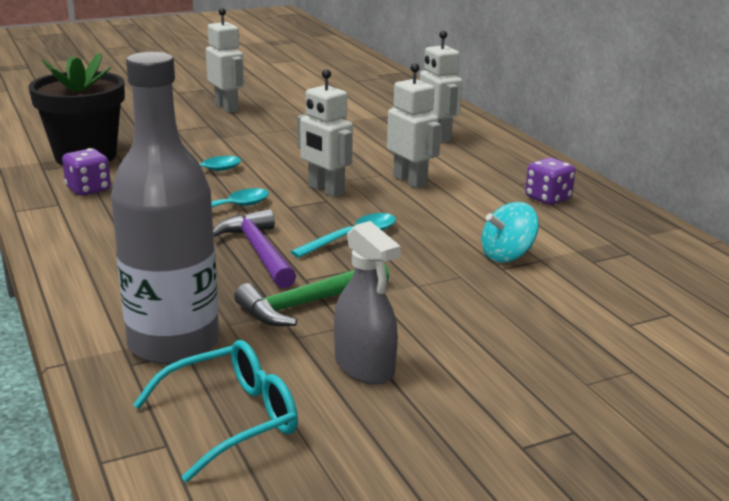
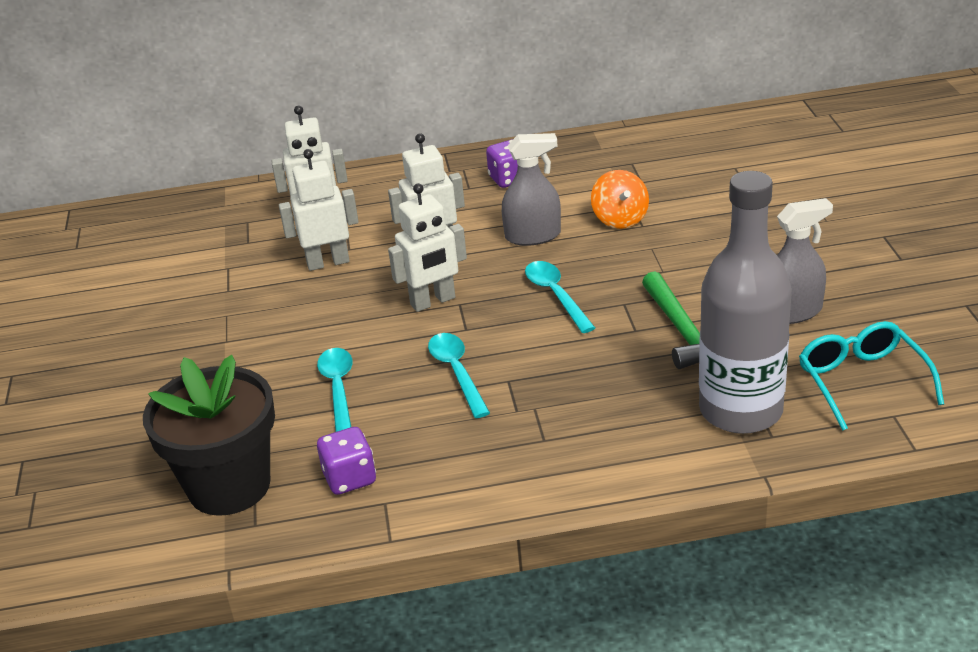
camera: 70 degrees left, 10 degrees up
(227, 108) = (112, 359): white robot -> white robot (328, 262)
(259, 252) = (569, 354): purple hammer -> none
(451, 218) = (533, 236): none -> grey spray bottle
(507, 255) = (620, 219): turquoise spinning top -> orange spinning top

